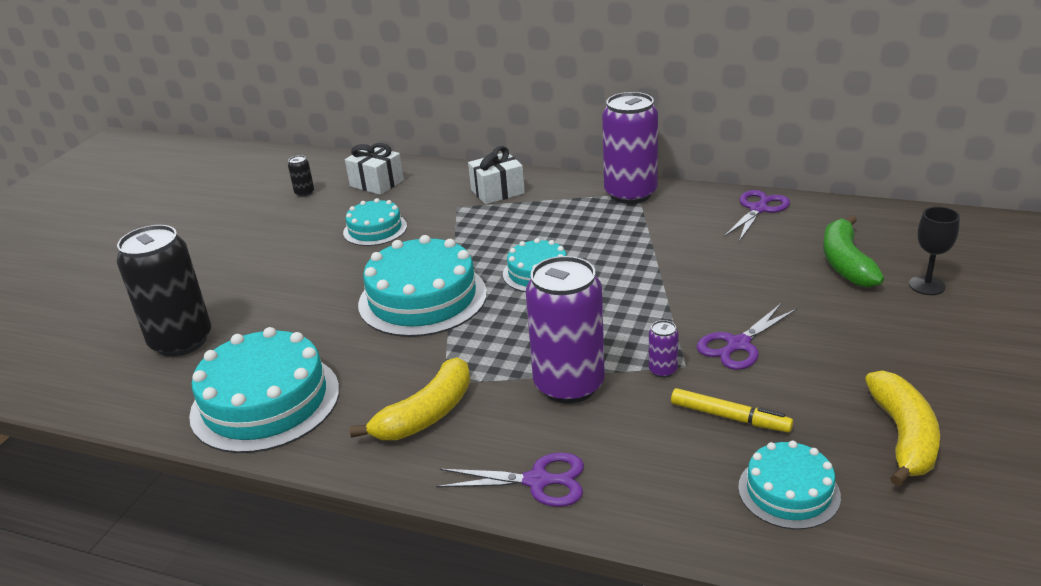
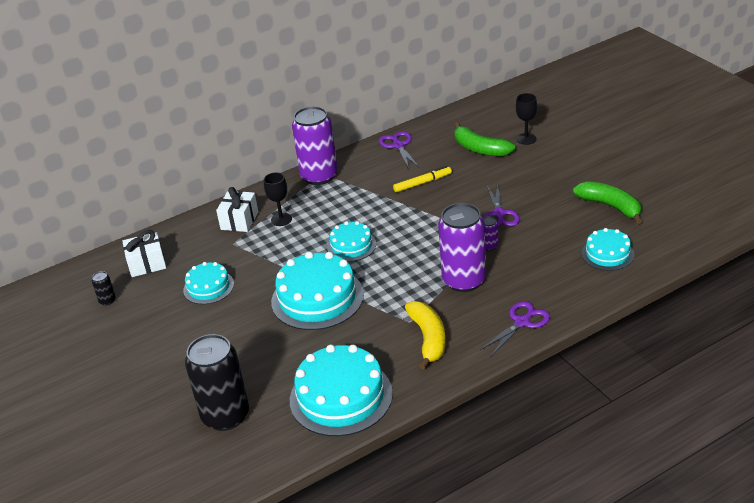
camera: 50 degrees left, 5 degrees up
(529, 211) = (281, 219): none -> black goblet
(729, 417) = (545, 244): yellow marker -> yellow marker (422, 183)
(903, 437) = (610, 206): yellow banana -> green banana

